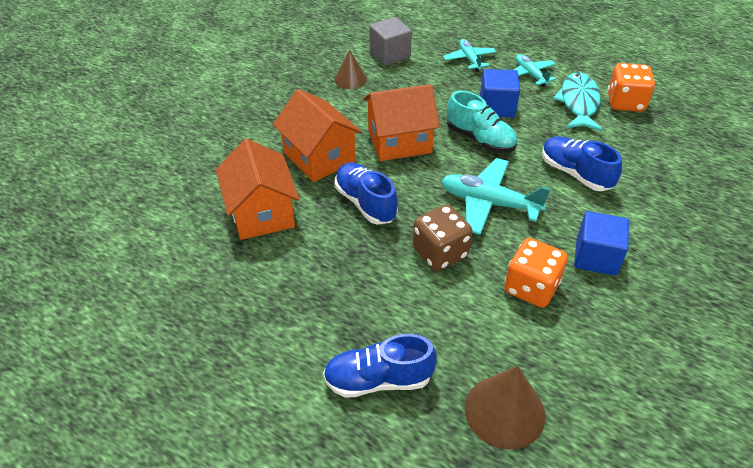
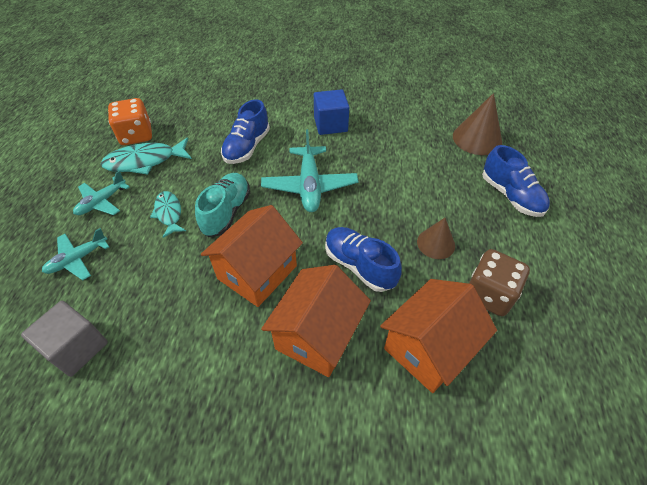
camera: 115 degrees left, 5 degrees up
(350, 79) = (149, 372): brown cone -> brown cone (436, 243)
(365, 203) = (359, 266): blue shoe -> blue shoe turned 105 degrees clockwise
(399, 141) = (257, 272): orange house -> orange house turned 75 degrees clockwise
(440, 253) = (382, 199): brown dice -> brown dice (488, 294)
(497, 107) = (169, 213): blue cube -> turquoise fish
(531, 287) = (379, 147): orange dice -> none

